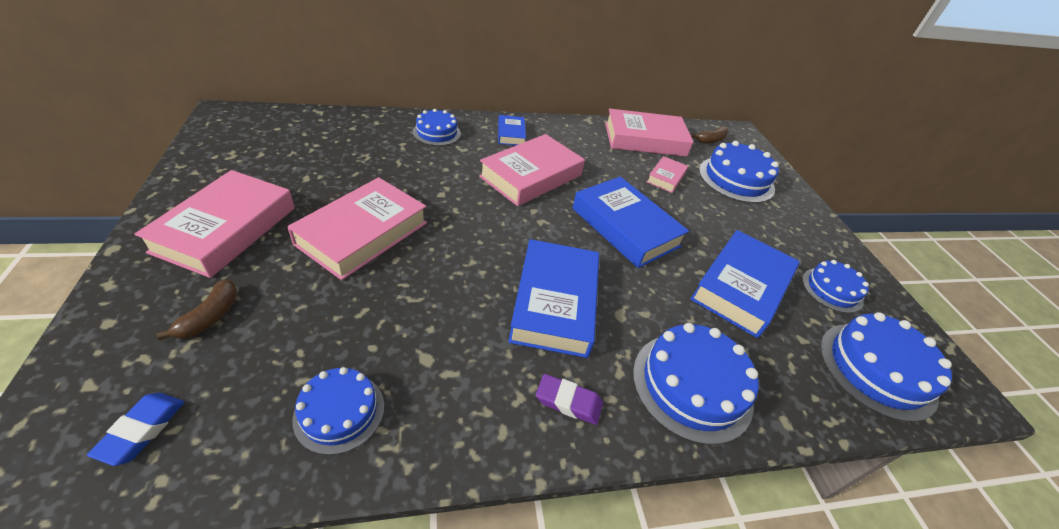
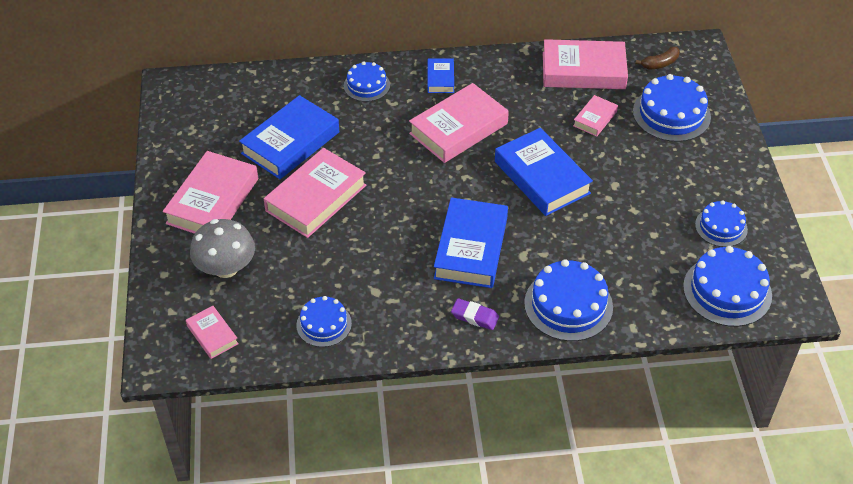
camera: 10 degrees right, 5 degrees up
(142, 430) = (212, 335): blue eraser -> pink book
(210, 316) = (226, 268): brown banana -> grey mushroom
(741, 287) = (635, 228): blue book -> blue book (290, 143)

